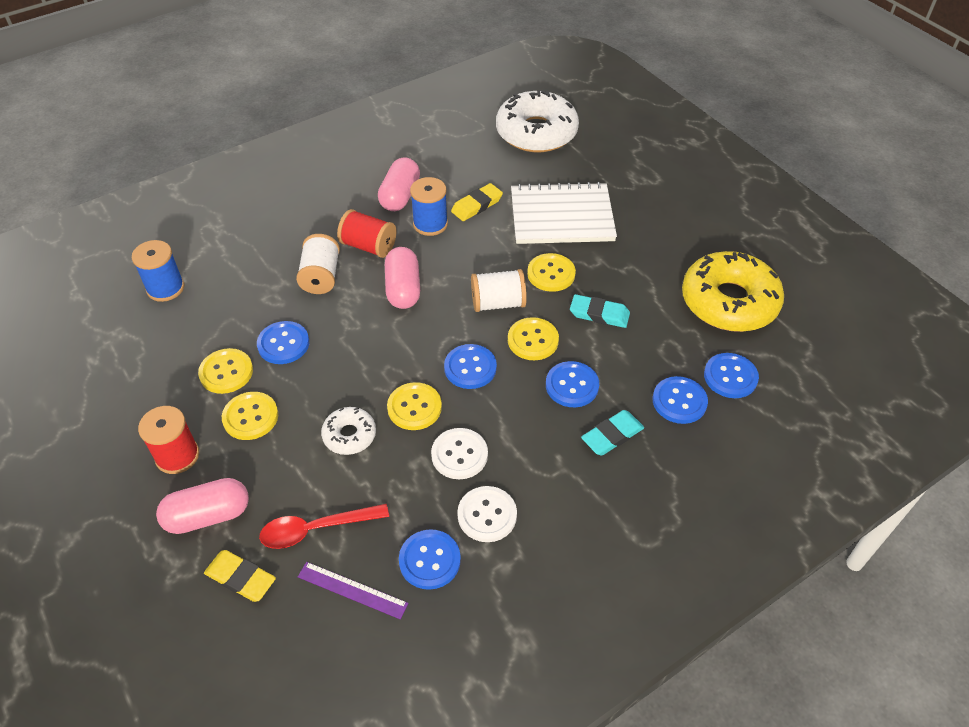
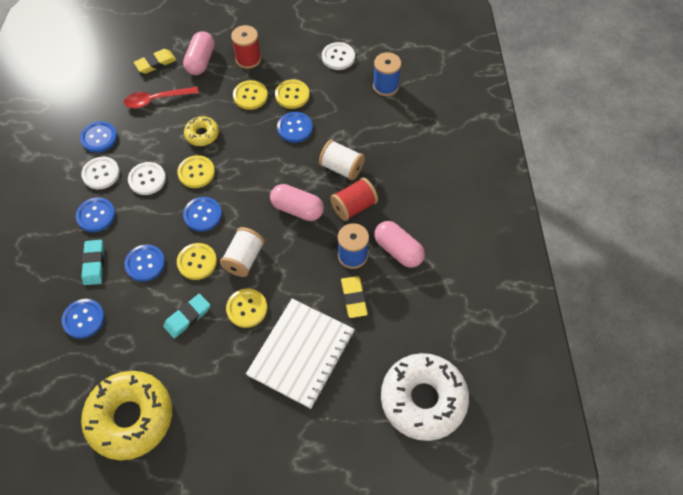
camera: 120 degrees right, 10 degrees up
(129, 355) = (338, 57): none -> white button
(316, 529) = (156, 99): red spoon -> red spoon turned 120 degrees counterclockwise
(349, 435) = (202, 134): white donut -> yellow donut
(352, 590) = (112, 101): purple ruler -> none
(730, 377) = (74, 366): blue button -> blue button (96, 215)

